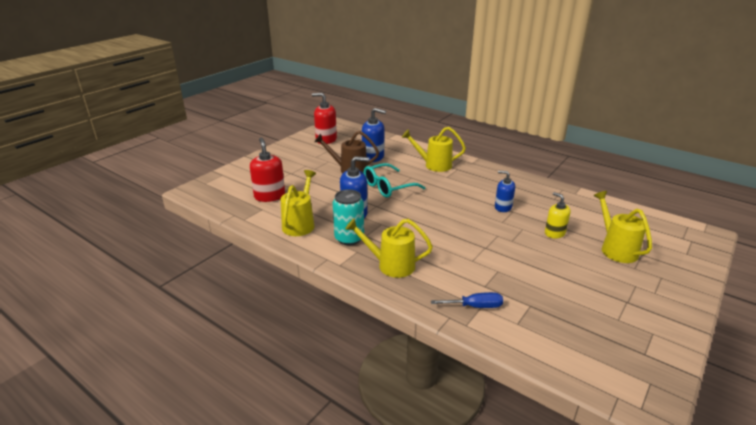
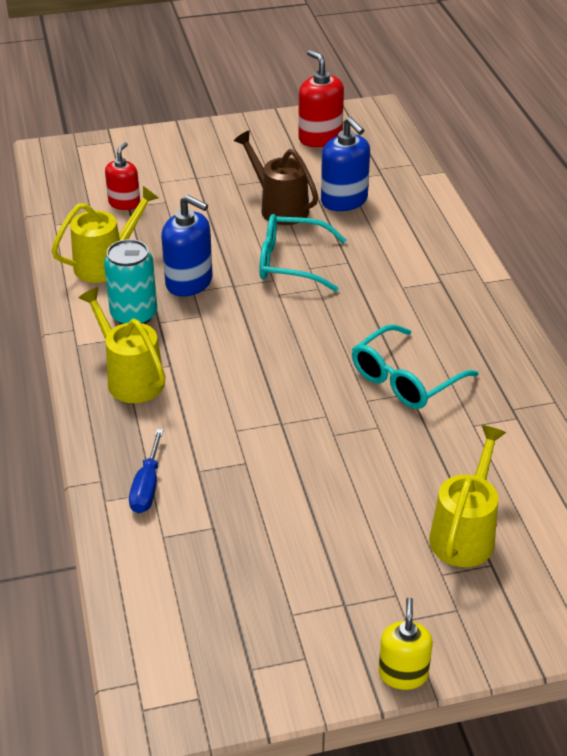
camera: 40 degrees right, 10 degrees up
(269, 196) = (124, 203): red soap dispenser -> red soap dispenser, size x0.66
(433, 165) = (414, 257): yellow watering can -> none
(475, 306) = (147, 486): blue screwdriver -> blue screwdriver turned 60 degrees clockwise
(503, 207) = (405, 379): blue soap dispenser -> turquoise glasses
(554, 233) = (413, 459): yellow soap dispenser -> yellow soap dispenser (403, 673)

